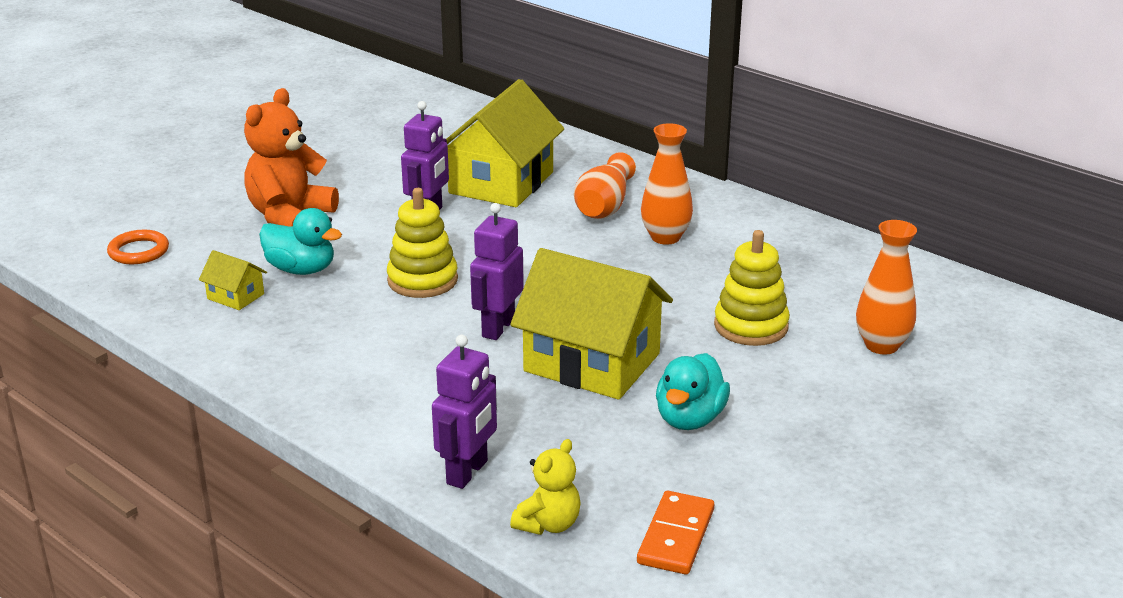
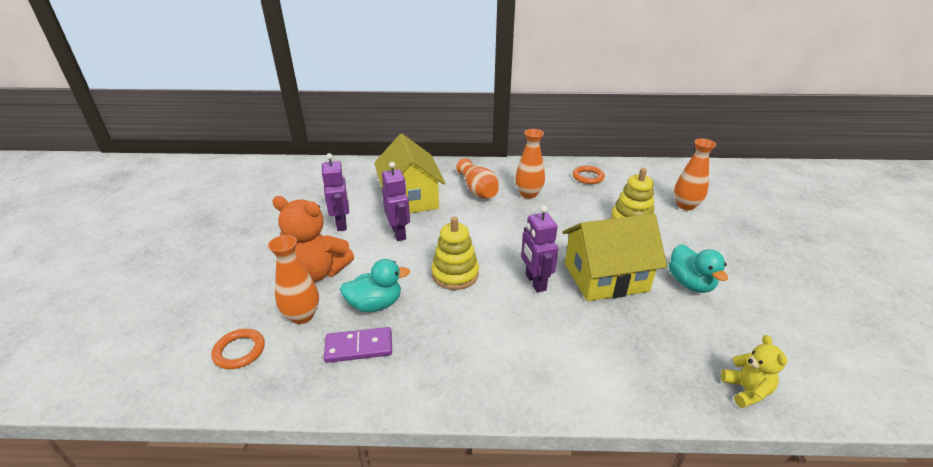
camera: 40 degrees left, 5 degrees up
(224, 248) = (302, 315): none -> orange vase
(235, 296) = (359, 347): yellow house -> purple domino
(290, 217) = (318, 272): orange teddy bear -> orange teddy bear turned 60 degrees counterclockwise
(468, 472) = (664, 385): purple robot -> purple robot (342, 223)
(675, 536) = (795, 355): orange domino -> none
(798, 251) = (588, 177): none -> orange ring

